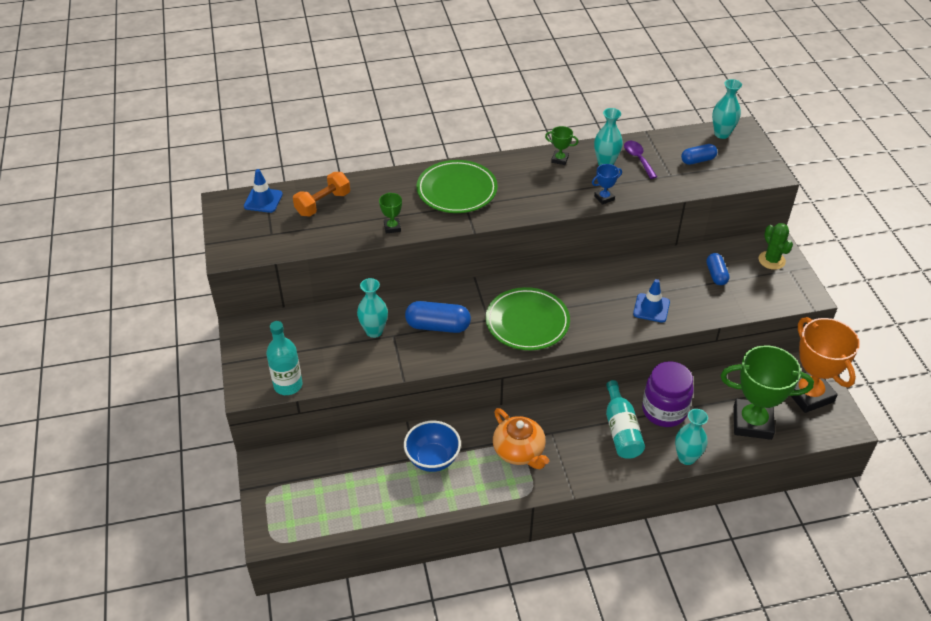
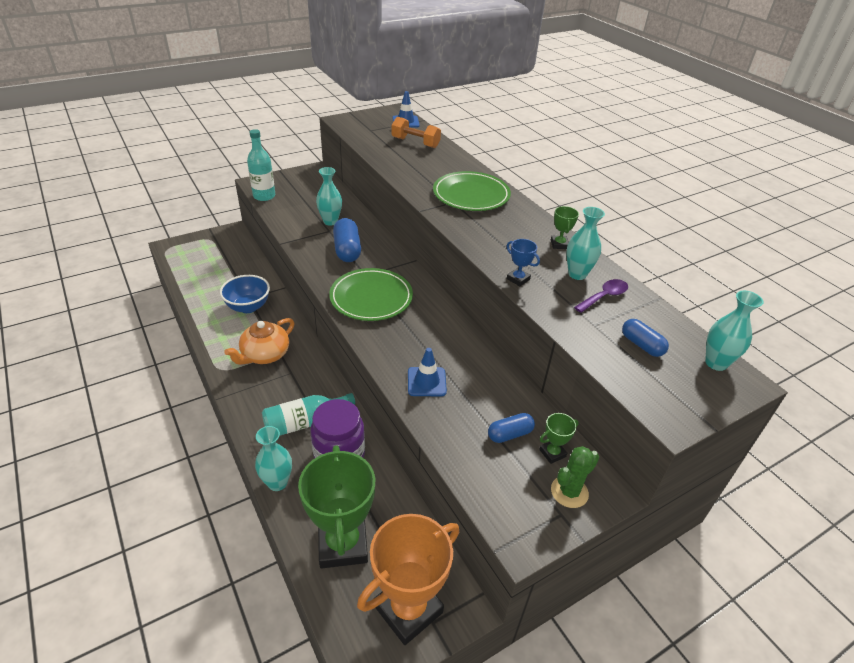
camera: 70 degrees right, 5 degrees down
(392, 227) = (404, 173): green trophy -> green trophy (552, 453)

